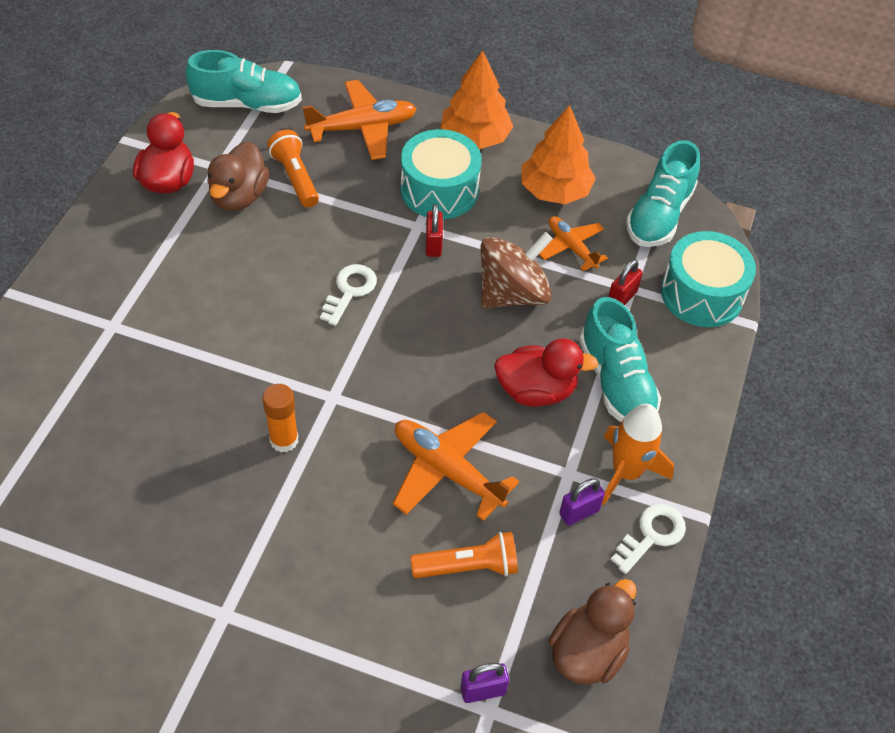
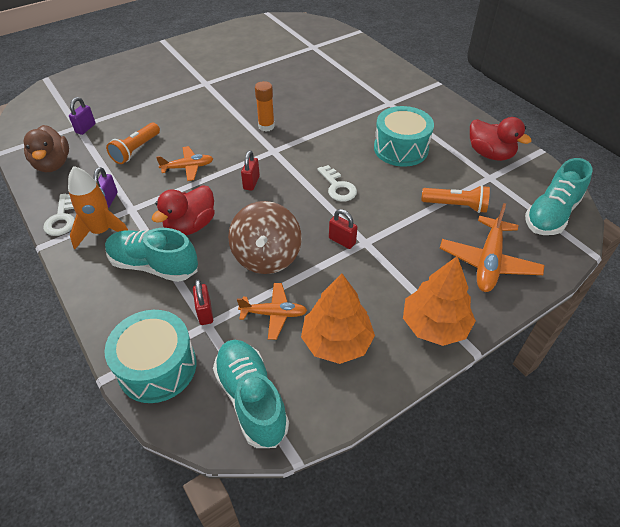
camera: 130 degrees right, 5 degrees down
(239, 196) = (455, 176): brown duck -> none
(415, 380) = (251, 183): none -> red padlock
(439, 190) = (391, 271): turquoise drum -> turquoise drum (401, 149)
(447, 471) = (188, 167): orange plane -> orange plane, size x0.63

